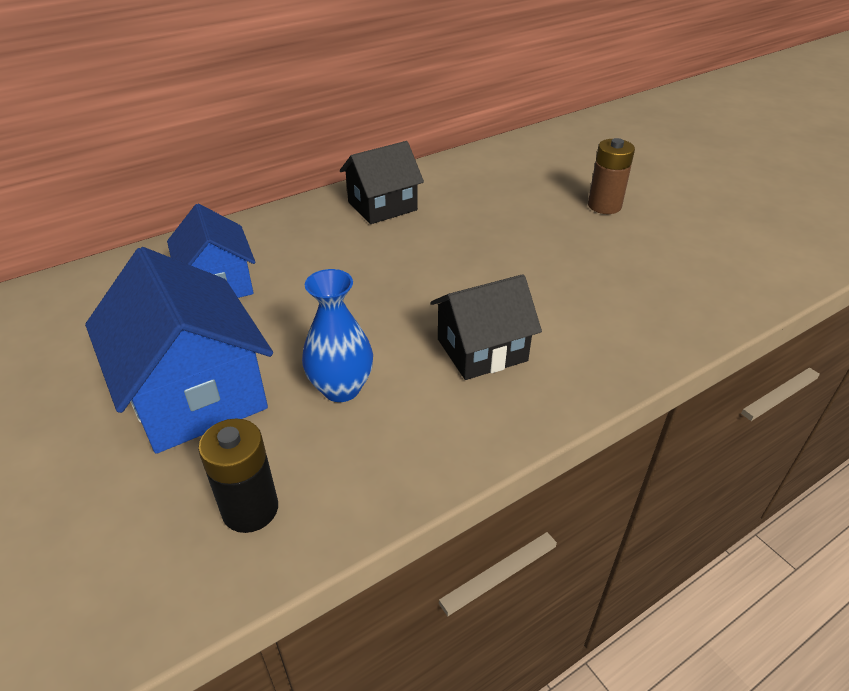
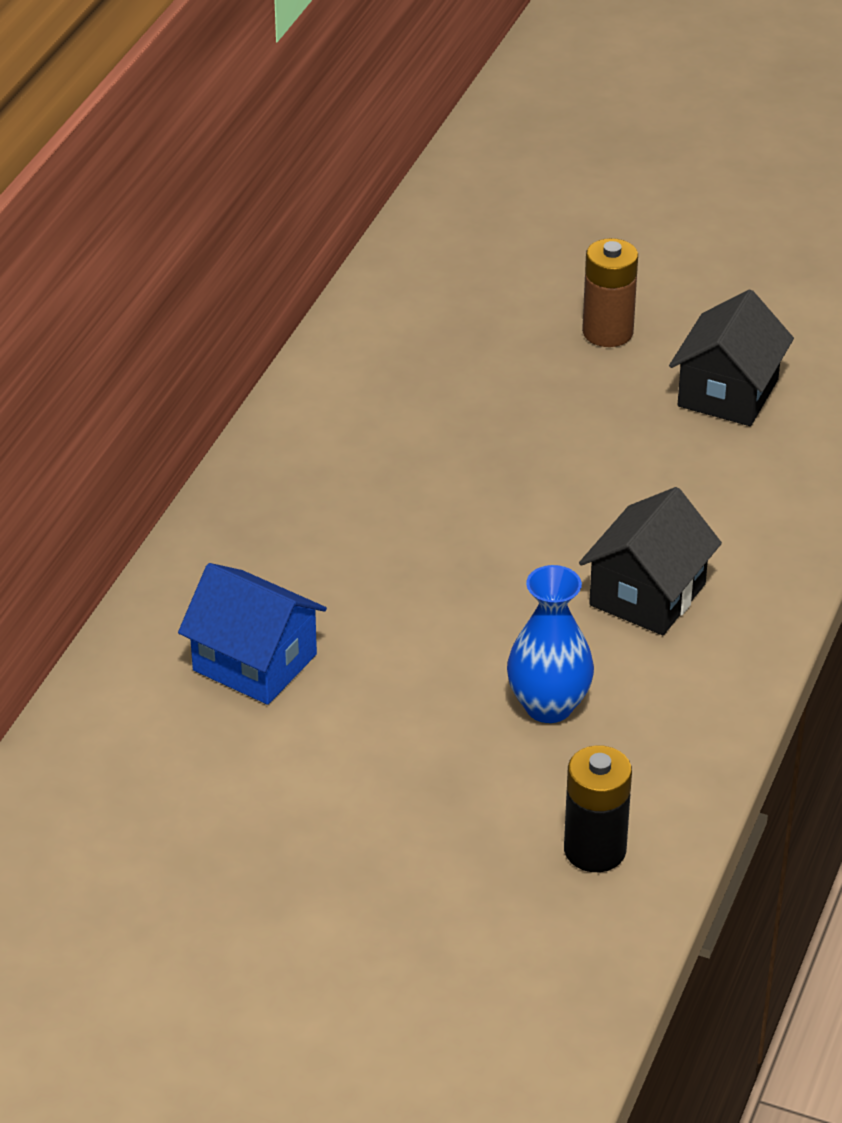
camera: 35 degrees left, 0 degrees up
(195, 393) = (403, 787): blue house -> none
(382, 206) = (325, 458): black house -> black house (728, 393)

